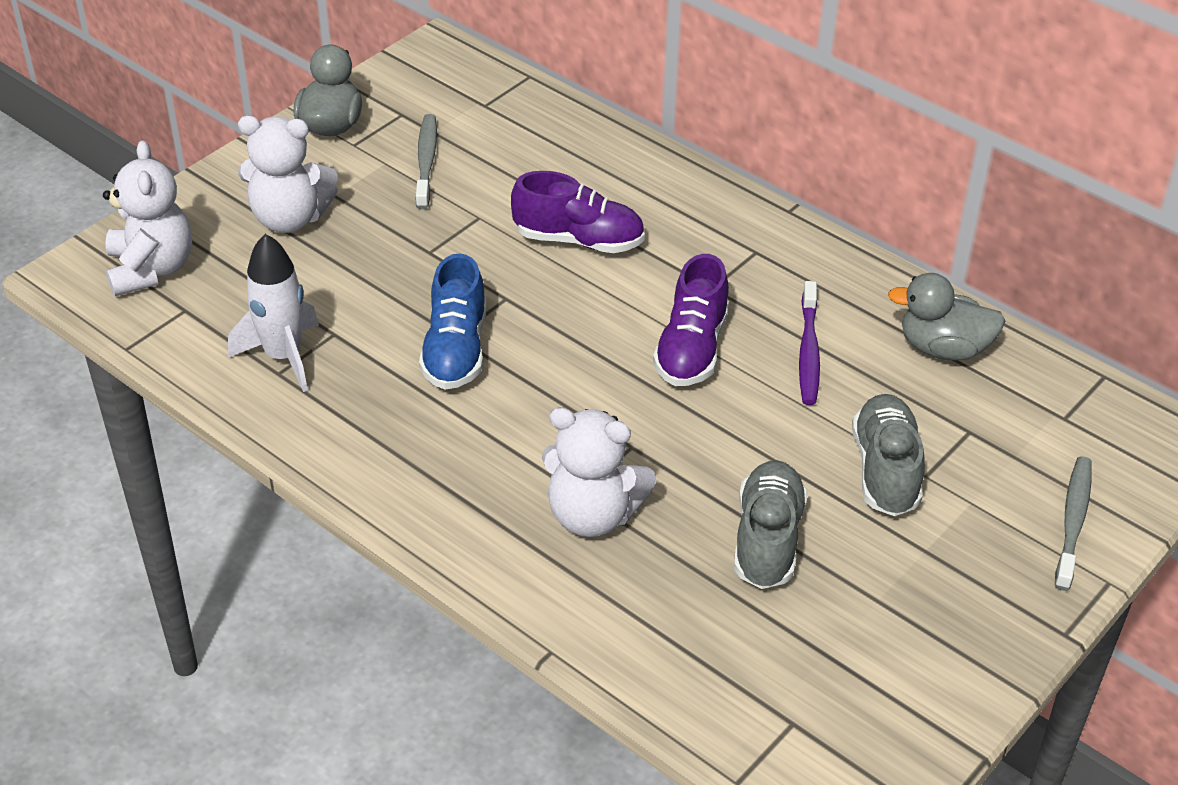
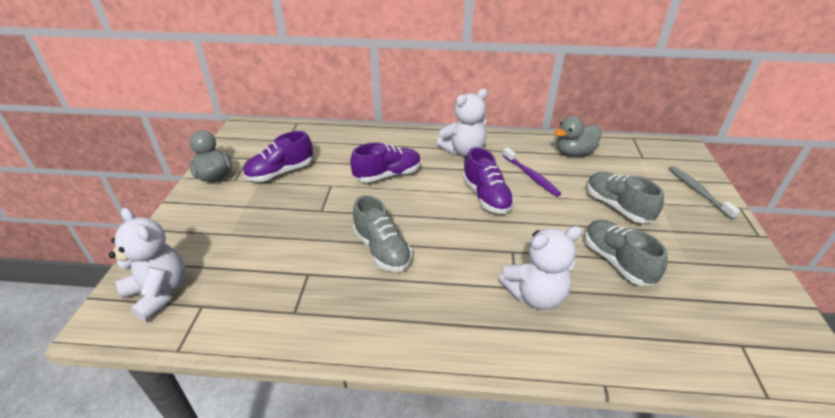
camera: 35 degrees left, 5 degrees down
(283, 356) = (289, 301): white rocket -> none
(289, 218) = (228, 227): white teddy bear -> white teddy bear (463, 151)
(426, 161) = (280, 172): grey toothbrush -> purple shoe
(455, 350) = (382, 250): blue shoe -> grey shoe

